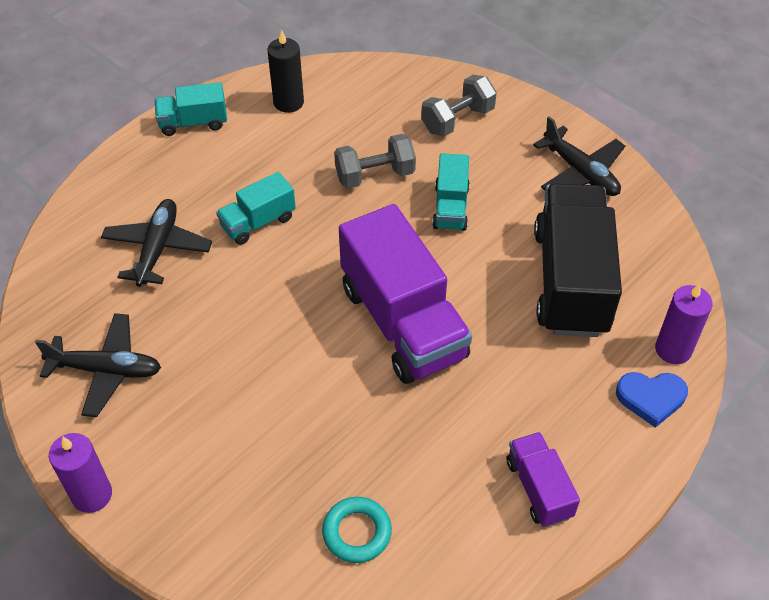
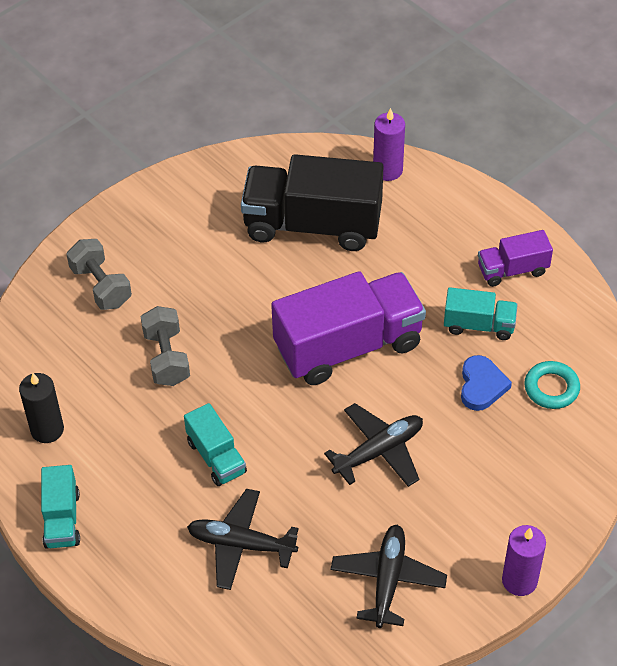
camera: 85 degrees left, 0 degrees up
(450, 207) = (217, 301): turquoise truck -> turquoise truck (479, 325)
(580, 172) = (187, 201): black plane -> black plane (379, 451)
(651, 398) = (433, 191): blue heart -> blue heart (481, 386)

